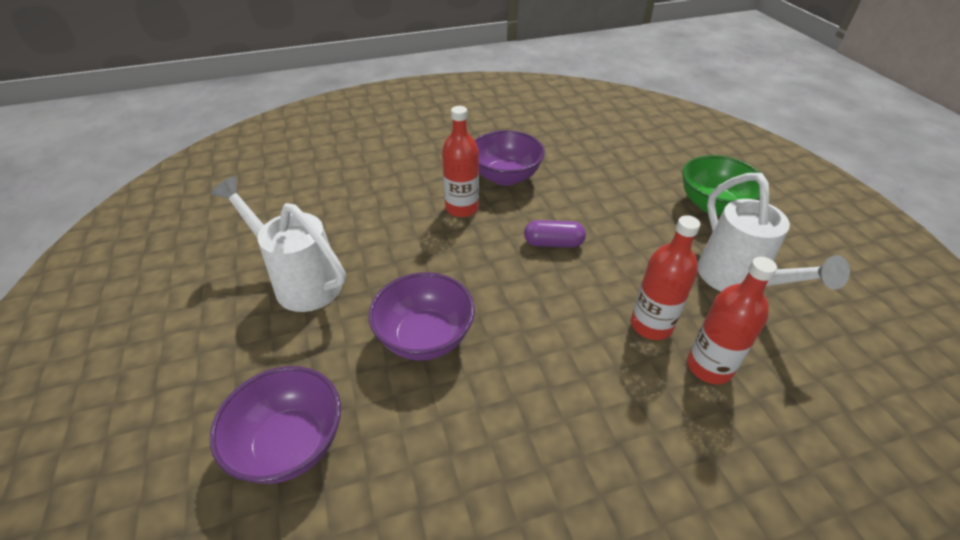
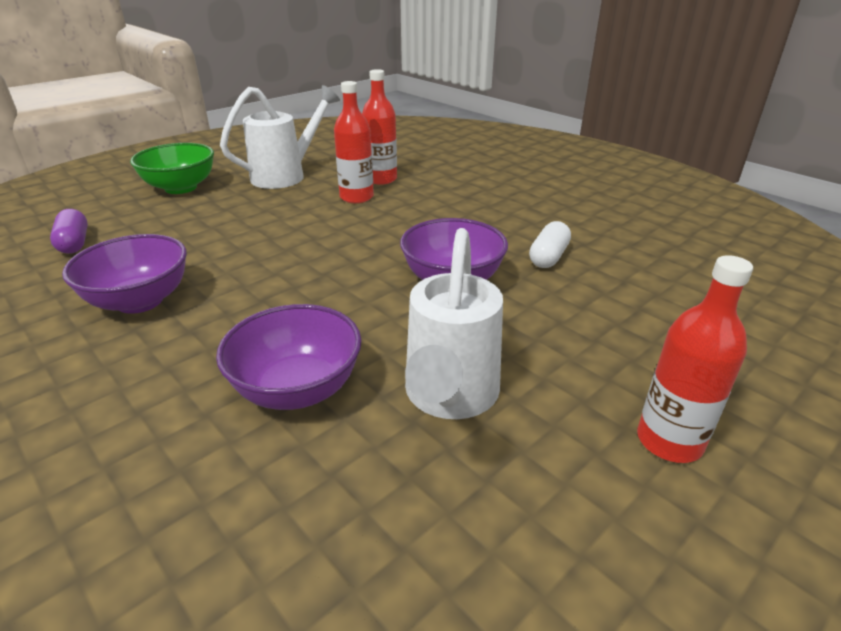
camera: 115 degrees left, 10 degrees down
(290, 444) = (618, 309): purple bowl -> purple bowl (297, 389)
(415, 444) = (548, 257): none -> white capsule
(462, 208) = (227, 316): red bottle -> red bottle (669, 441)
(553, 243) = (274, 247): purple capsule -> purple capsule (74, 243)

